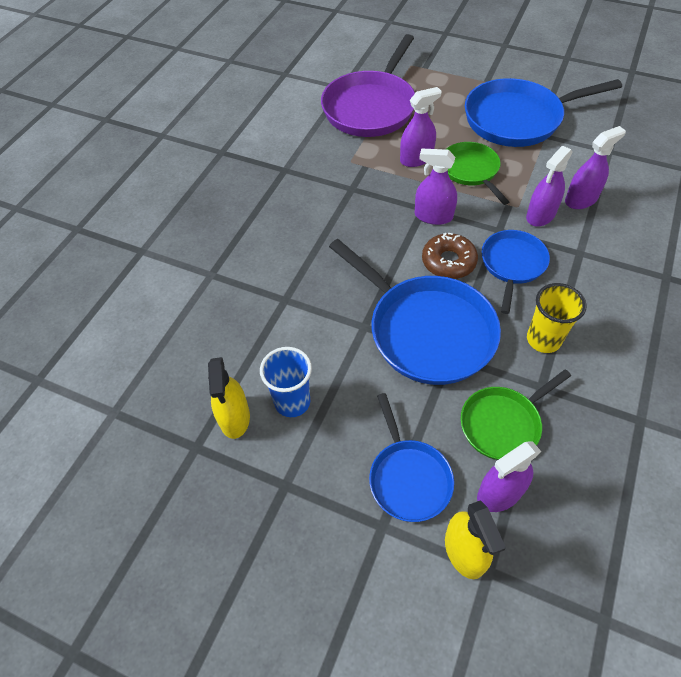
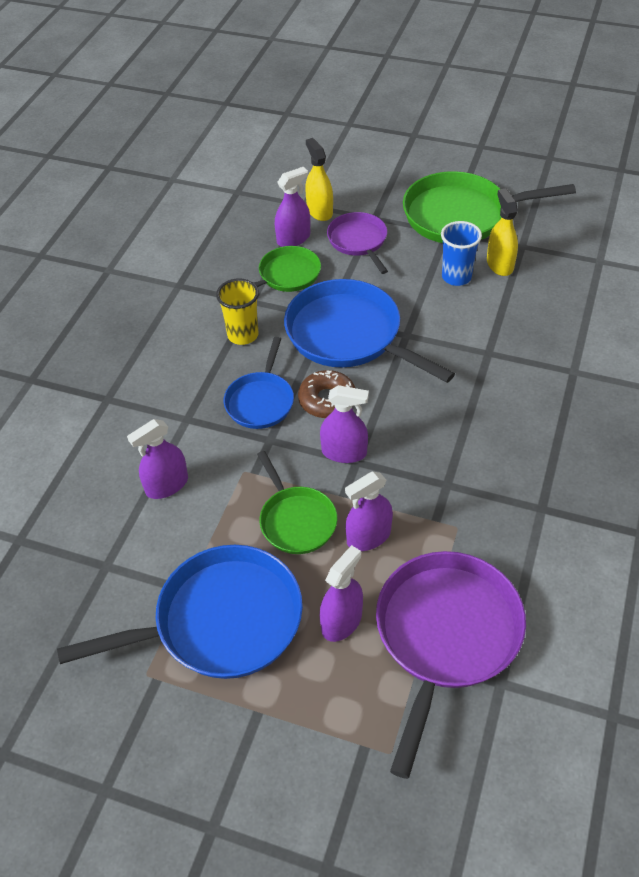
camera: 175 degrees right, 5 degrees down
(257, 517) = (461, 215): none -> green pan
(408, 478) = (358, 241): blue pan -> purple pan
(540, 215) = (219, 461): purple spray bottle -> purple spray bottle (341, 621)

